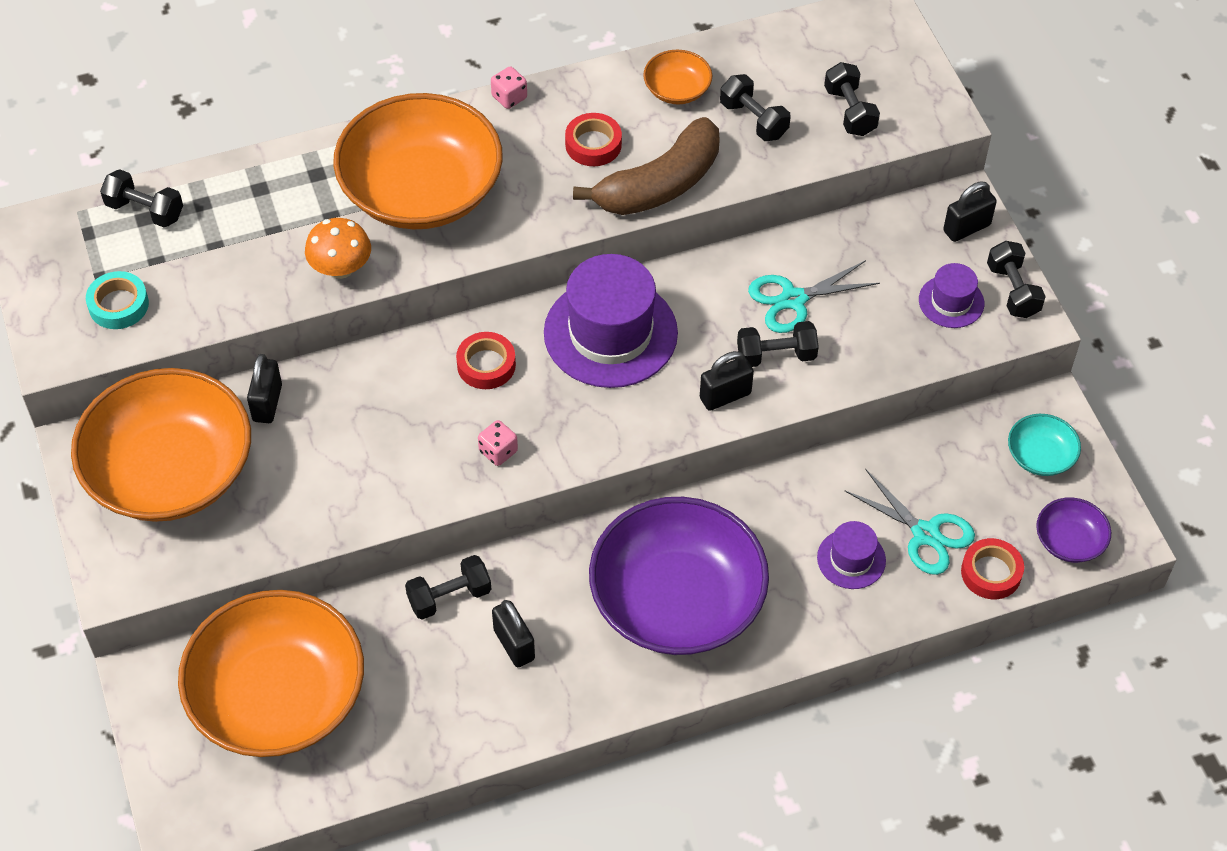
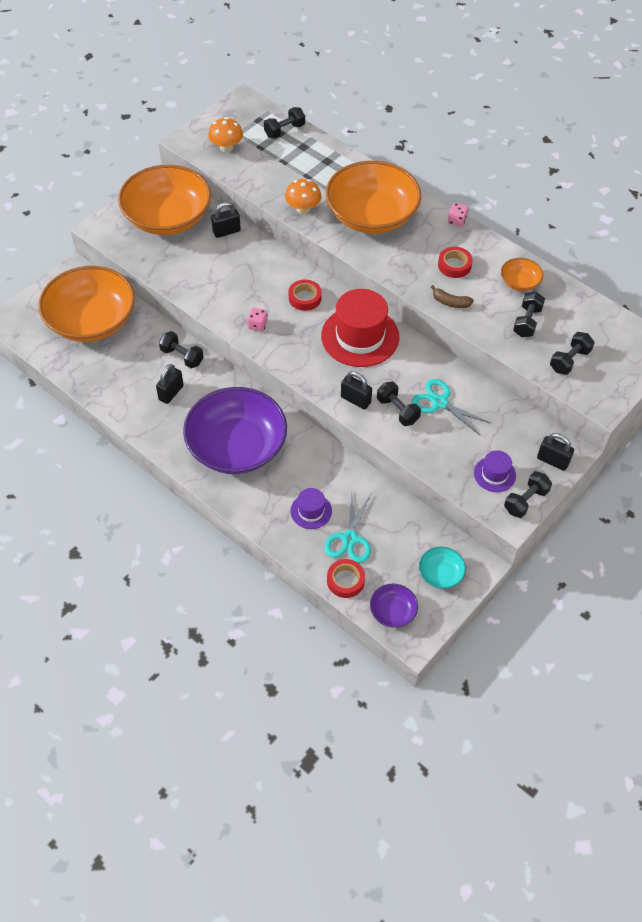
camera: 60 degrees right, 0 degrees up
(118, 305) = (226, 147): turquoise tape -> orange mushroom
(145, 210) = (284, 131): black dumbbell -> black dumbbell turned 60 degrees clockwise
(610, 333) = (360, 336): purple hat -> red hat
(660, 185) = (450, 302): brown banana -> brown banana, size x0.45

